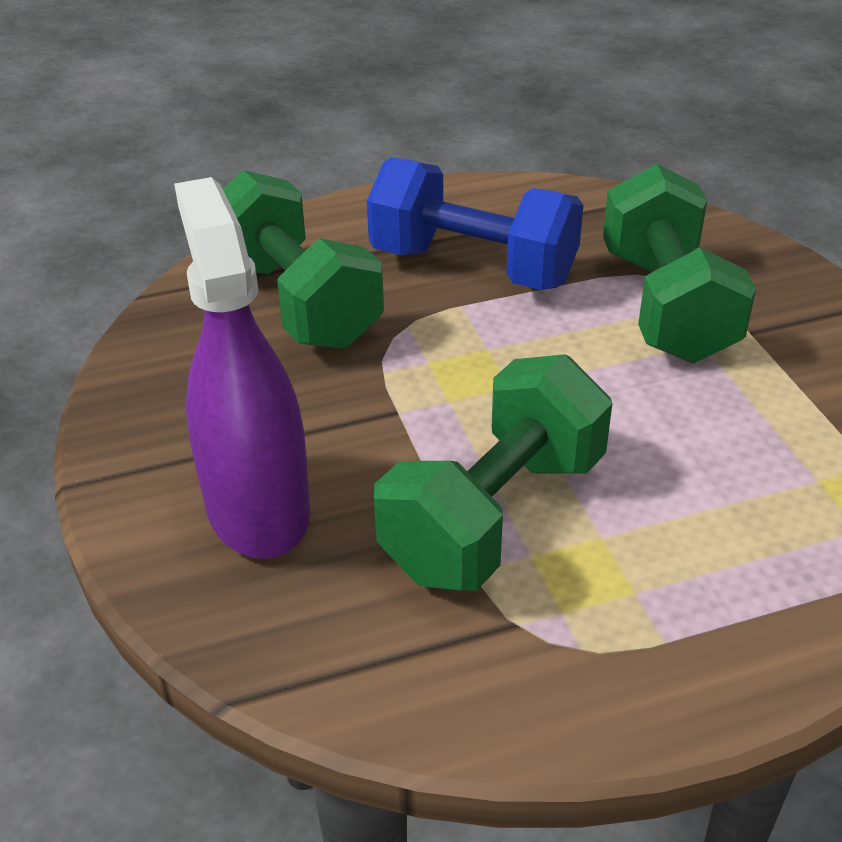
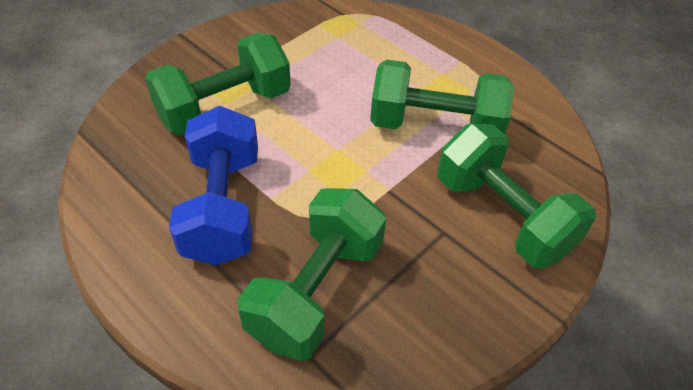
camera: 120 degrees left, 10 degrees up
(257, 508) = (502, 216): purple spray bottle -> green dumbbell

